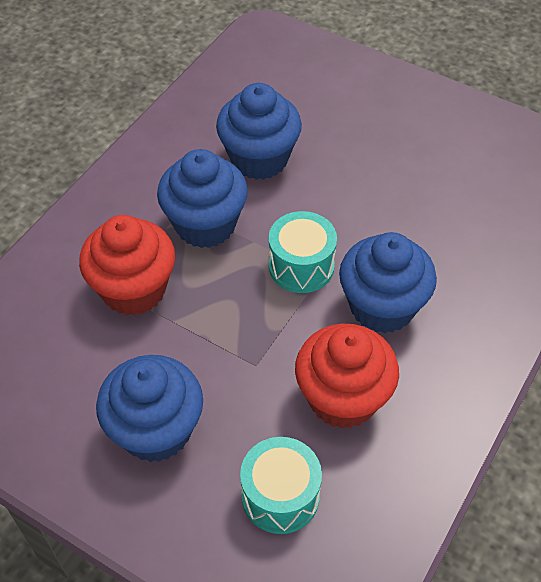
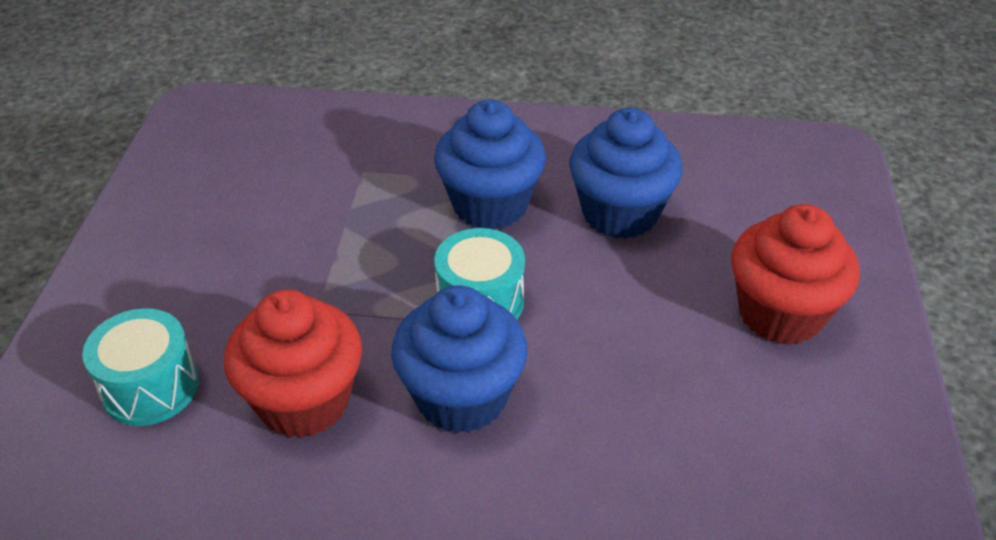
camera: 65 degrees right, 10 degrees down
(134, 289) = (370, 185): red cupcake -> red cupcake (780, 313)
(156, 430) = (201, 262): blue cupcake -> none

